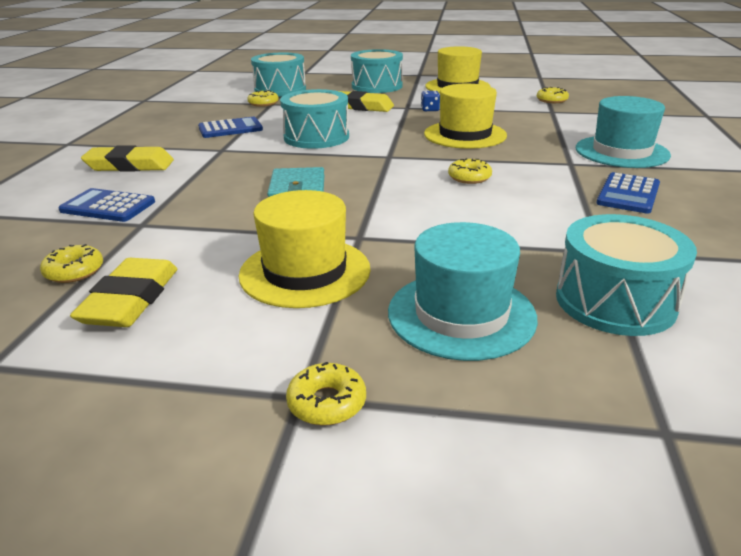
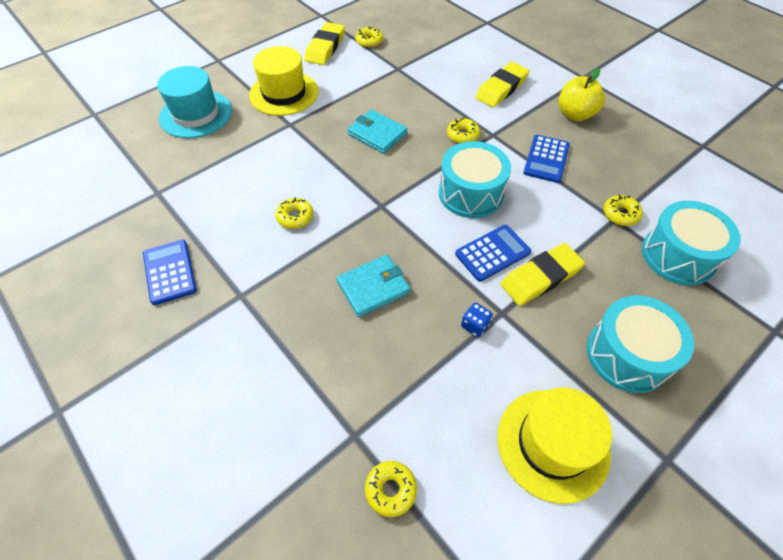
camera: 130 degrees right, 25 degrees up
(108, 206) = (436, 65): blue calculator -> blue calculator (492, 253)
(131, 299) = (325, 47): yellow eraser -> yellow eraser turned 60 degrees clockwise
(145, 134) = (575, 114): none -> yellow apple
(327, 403) = (207, 63): yellow donut -> yellow donut (462, 135)
(465, 135) = (373, 287): yellow hat -> turquoise wallet
(615, 301) = (134, 160): turquoise drum -> none
(621, 152) = (210, 357): turquoise hat -> none

